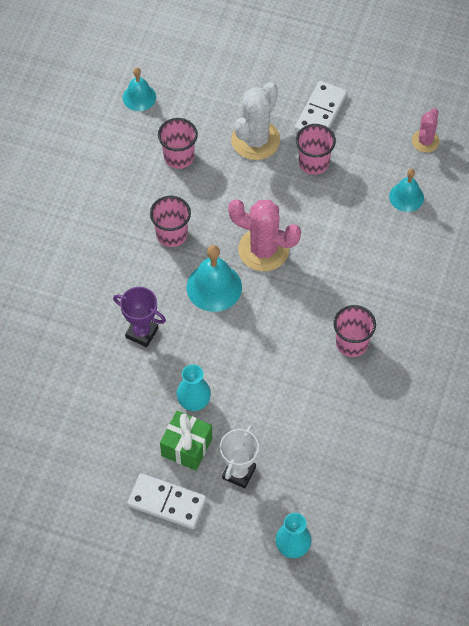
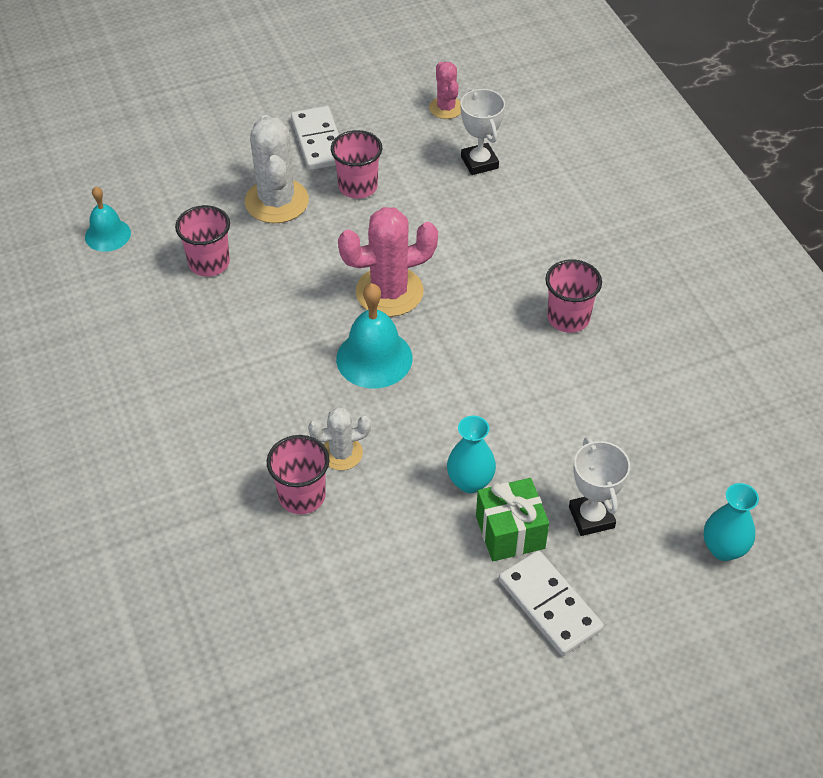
camera: 40 degrees left, 10 degrees down
(142, 333) = (341, 453): purple trophy -> white cactus
(167, 503) = (549, 605): white domino -> white domino turned 75 degrees clockwise
(171, 234) = (276, 338): pink cup -> pink cup (302, 496)
(406, 197) = (479, 162): turquoise bell -> white trophy

